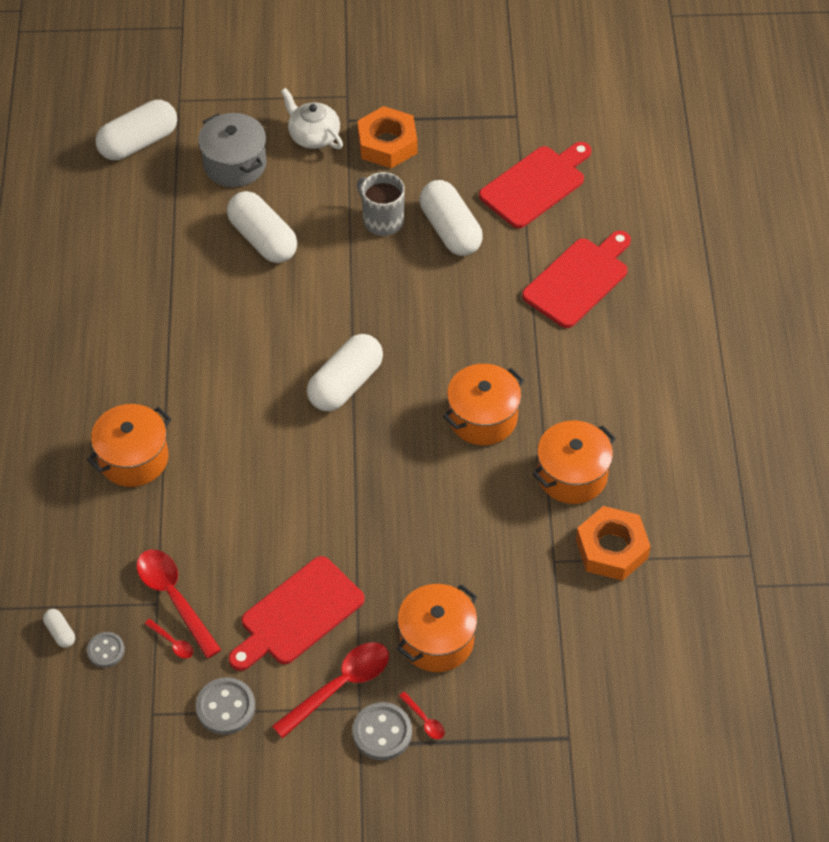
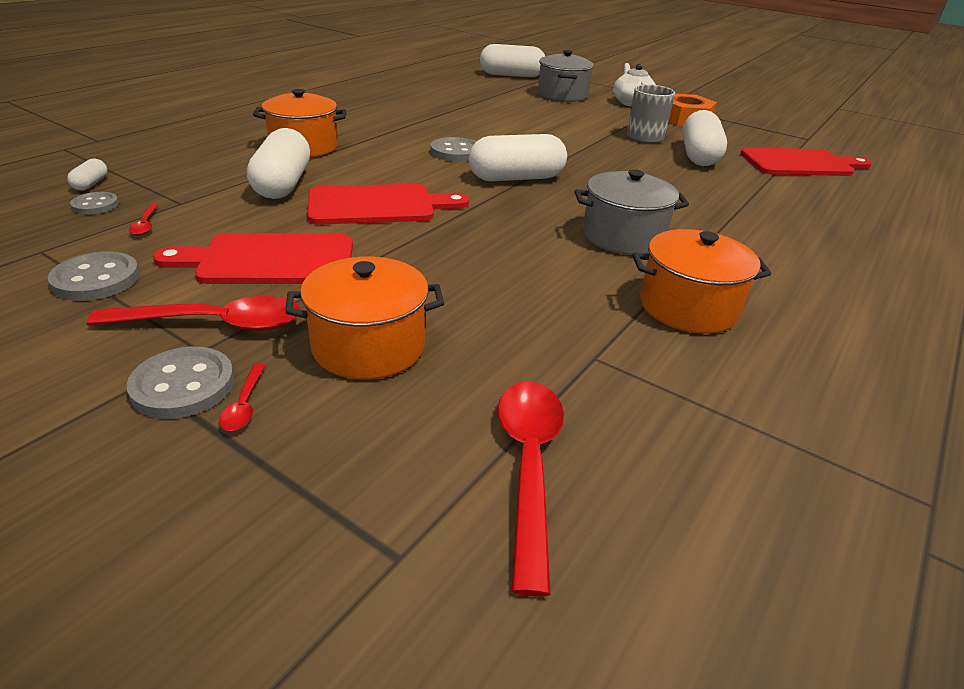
camera: 35 degrees right, 20 degrees down
(174, 598) = (197, 206): red spoon -> red spoon (529, 466)
(259, 373) = (455, 152): none -> grey button
(263, 239) = (542, 117): white capsule -> white capsule (282, 184)
(482, 418) = (623, 237): orange pot -> grey pot
(579, 280) = (806, 210): red cutting board -> red cutting board (378, 205)
(611, 549) = (687, 385): orange nut -> none

